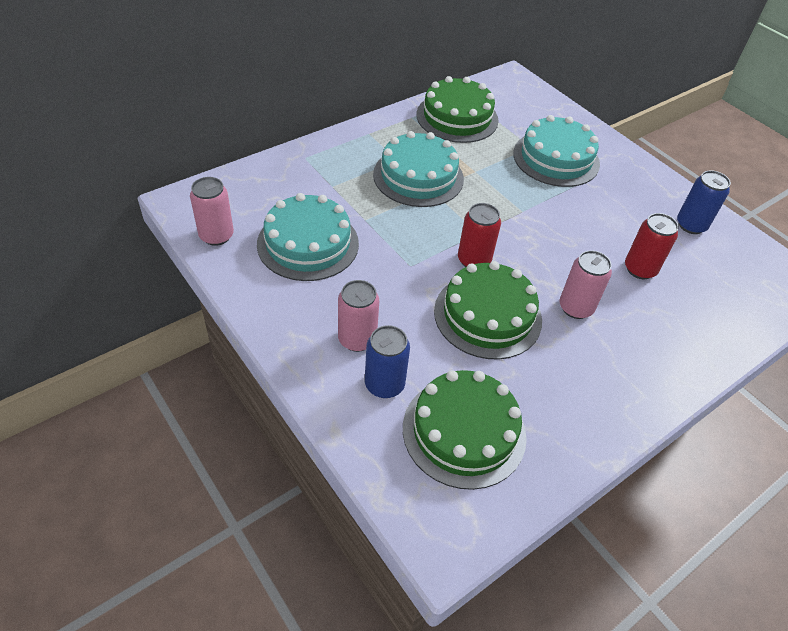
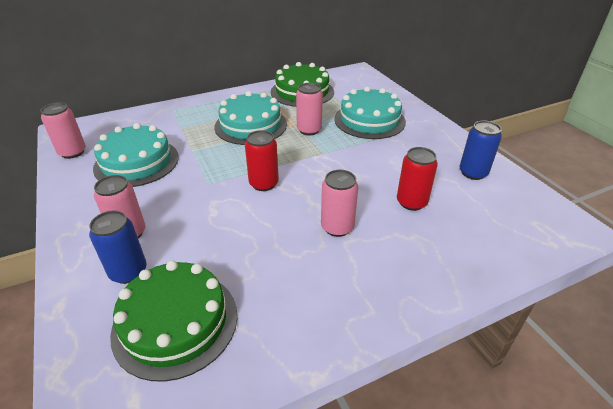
camera: 15 degrees right, 10 degrees down
(487, 315) = (253, 225): green cake -> none
(491, 179) = (309, 130): none -> pink can

